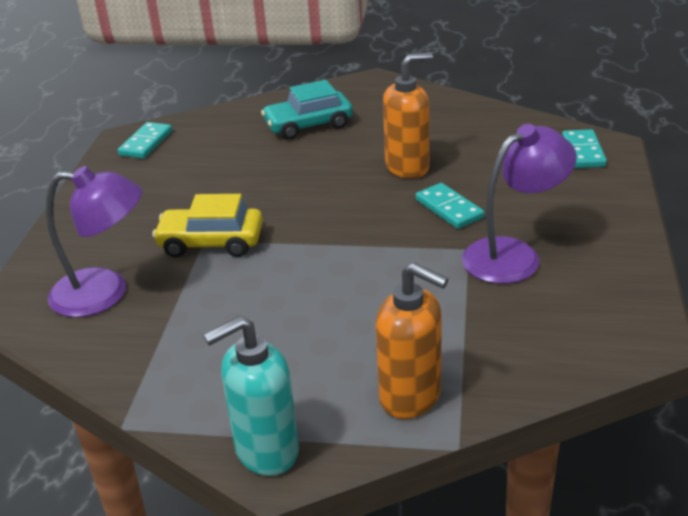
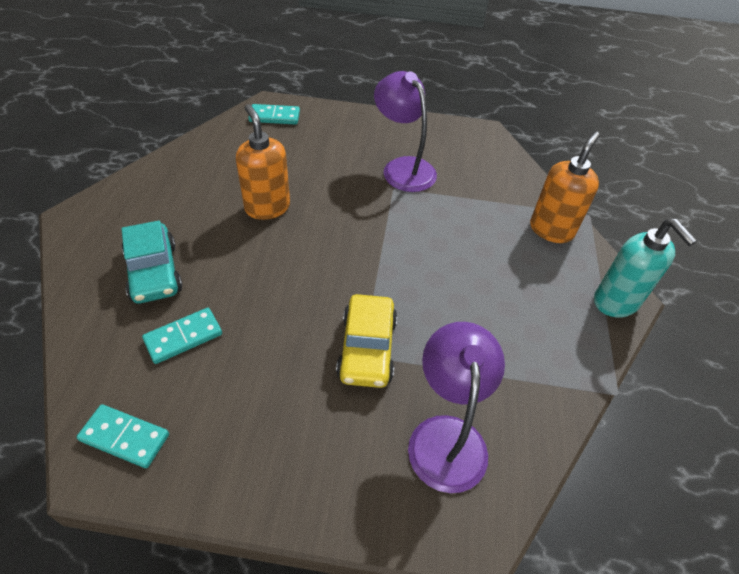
camera: 95 degrees left, 15 degrees up
(449, 209) = (338, 191): turquoise domino -> turquoise domino (183, 337)

